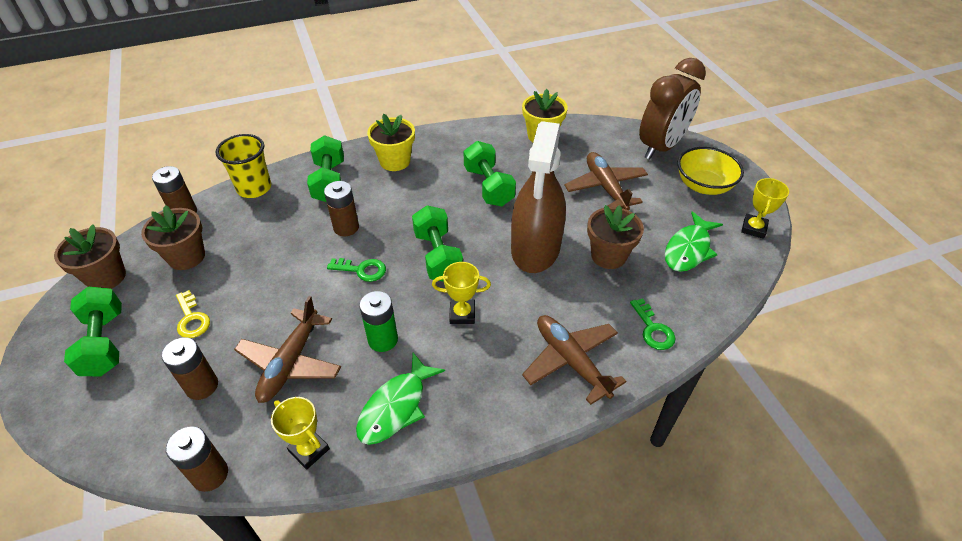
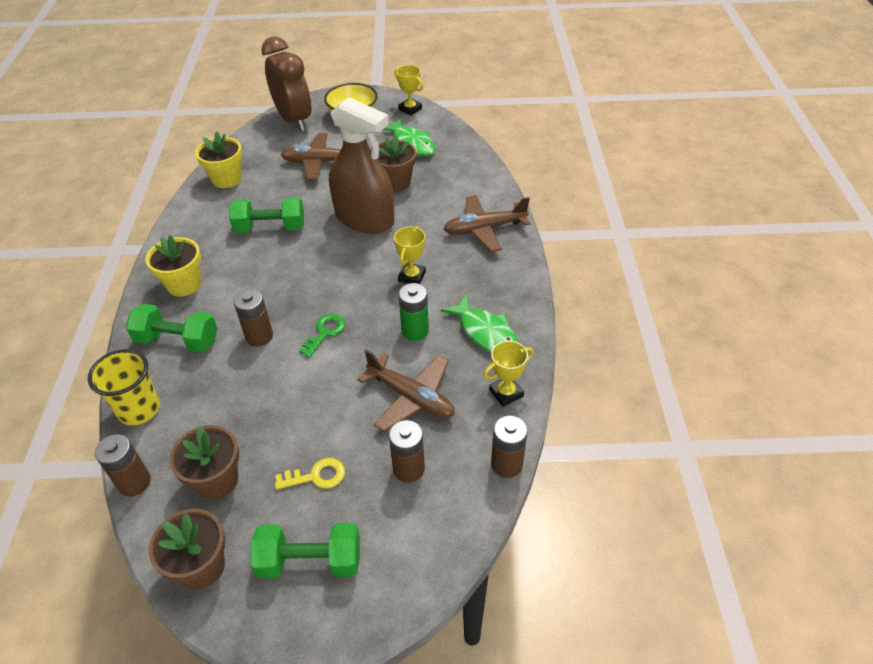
camera: 70 degrees left, 0 degrees up
(438, 256) = (338, 278): green dumbbell -> none
(653, 329) = (475, 183): green key -> none

